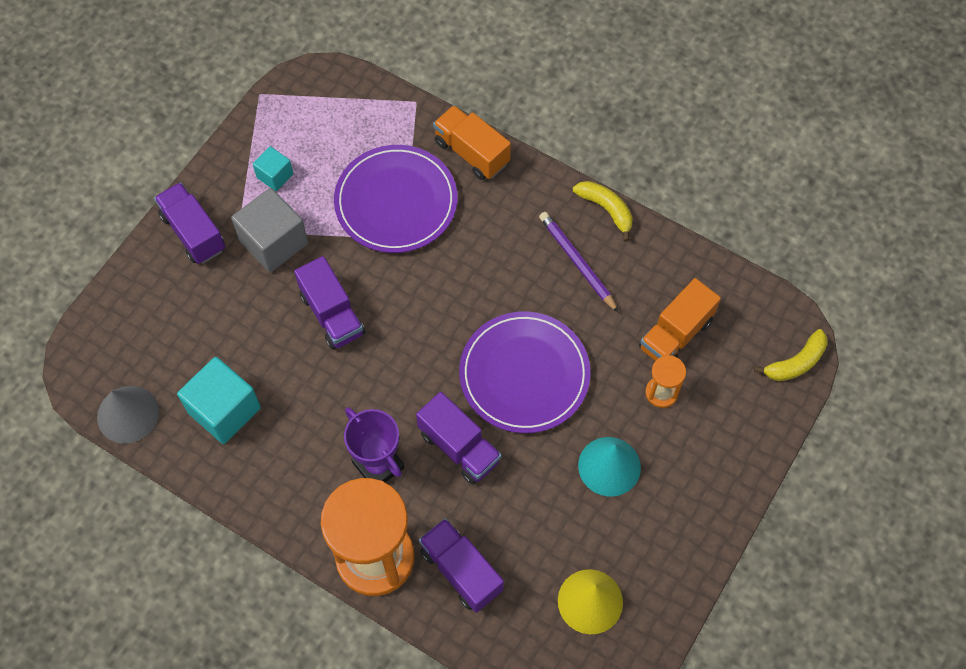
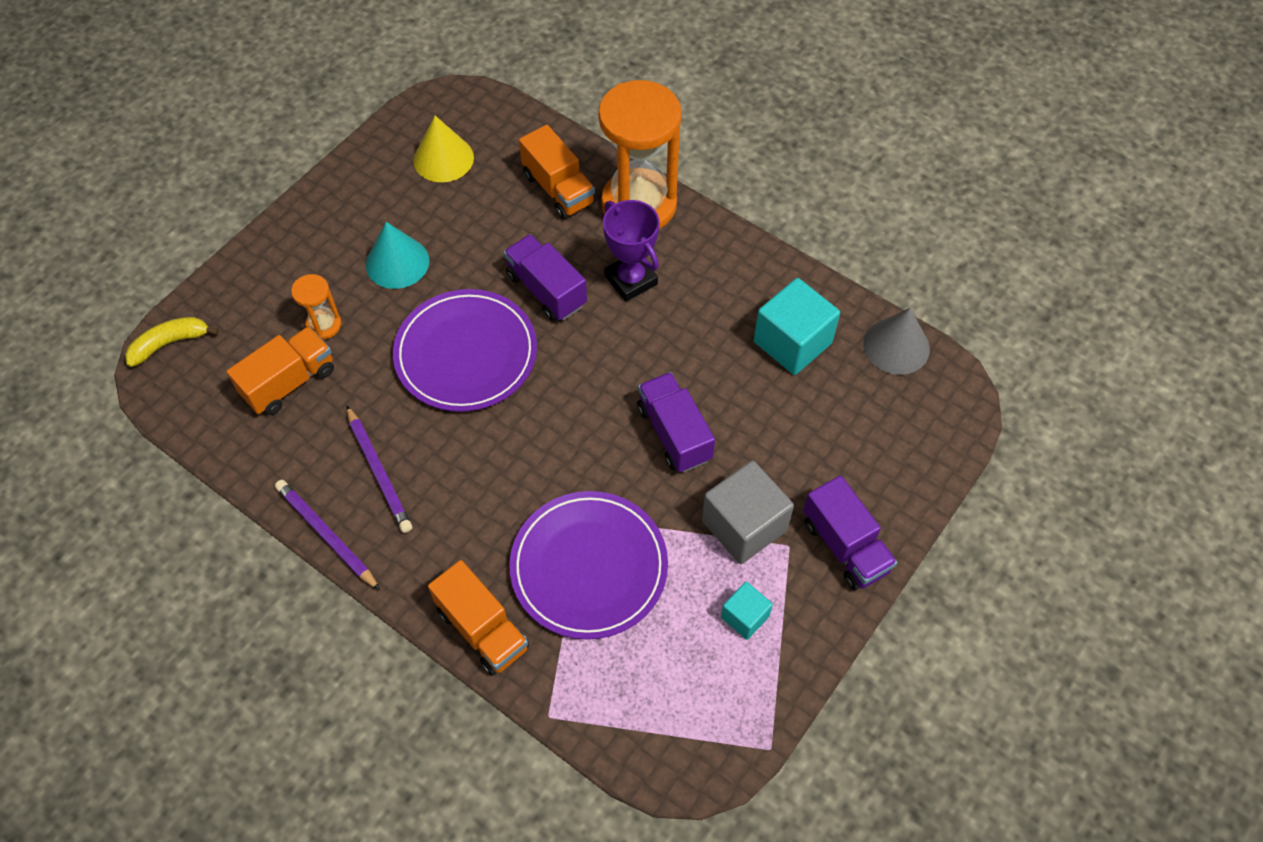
camera: 175 degrees left, 5 degrees down
(461, 570) = (558, 189): purple truck -> orange truck
(606, 209) = (326, 535): yellow banana -> purple pencil

